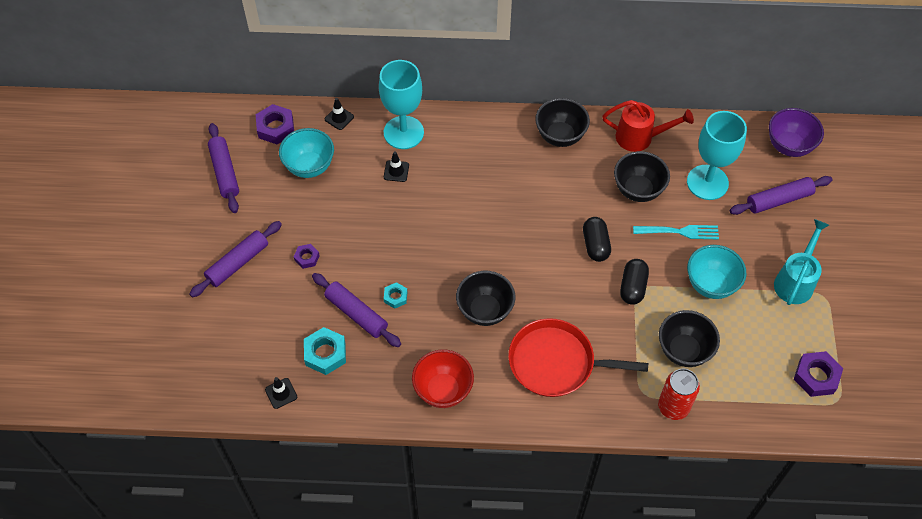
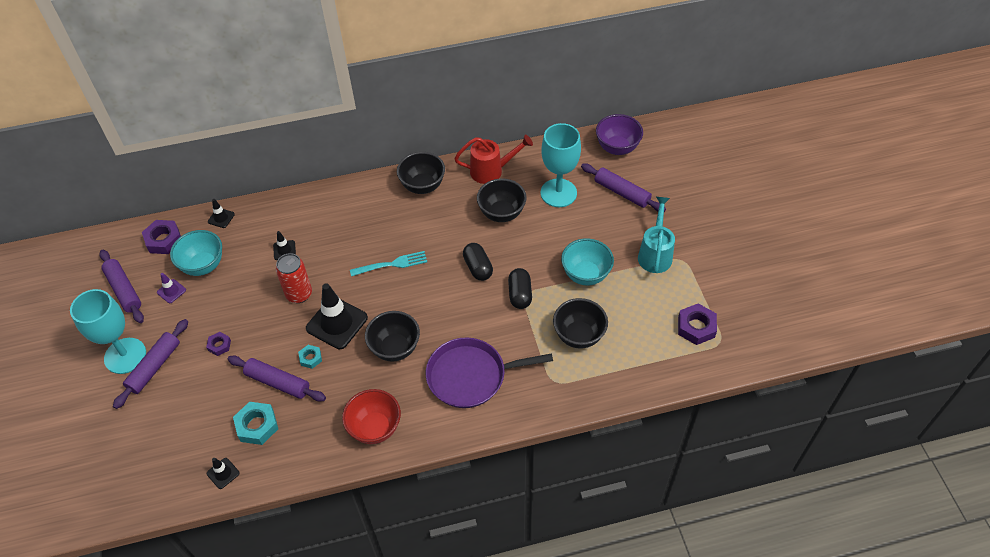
camera: 15 degrees left, 5 degrees down
(271, 186) = (171, 291): none -> purple traffic cone
(403, 132) = (283, 216): turquoise goblet -> turquoise goblet (125, 356)
(431, 266) = (337, 323): none -> black traffic cone
(556, 362) = (471, 376): red pan -> purple pan
(673, 407) = (583, 386): red can -> red can (299, 294)
(679, 232) = (546, 239): turquoise fork -> turquoise fork (391, 264)
(779, 200) = (621, 192): purple rolling pin -> purple rolling pin turned 75 degrees clockwise

